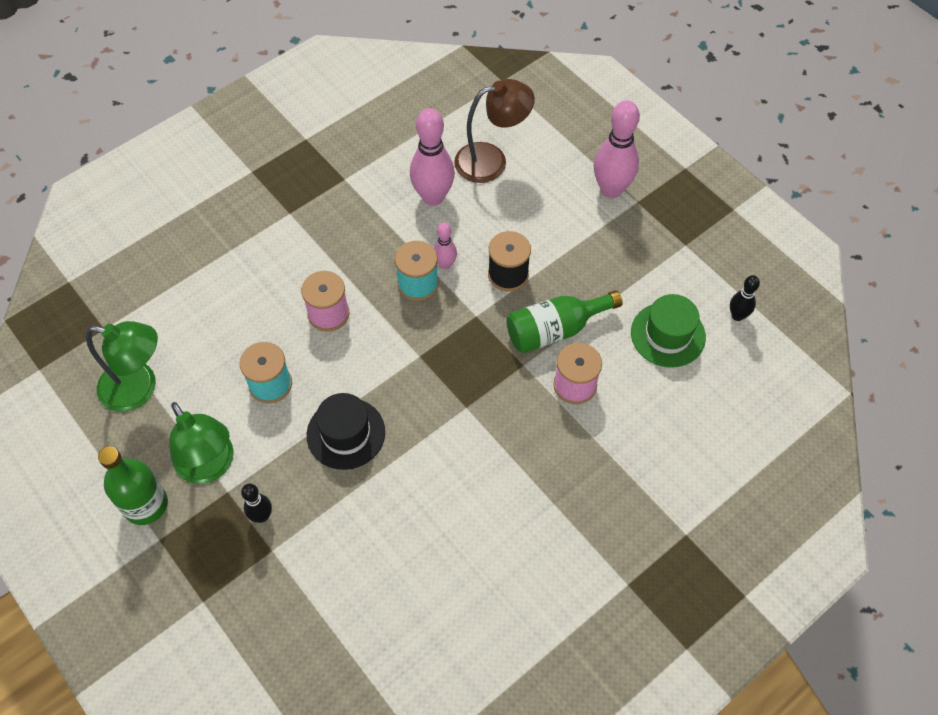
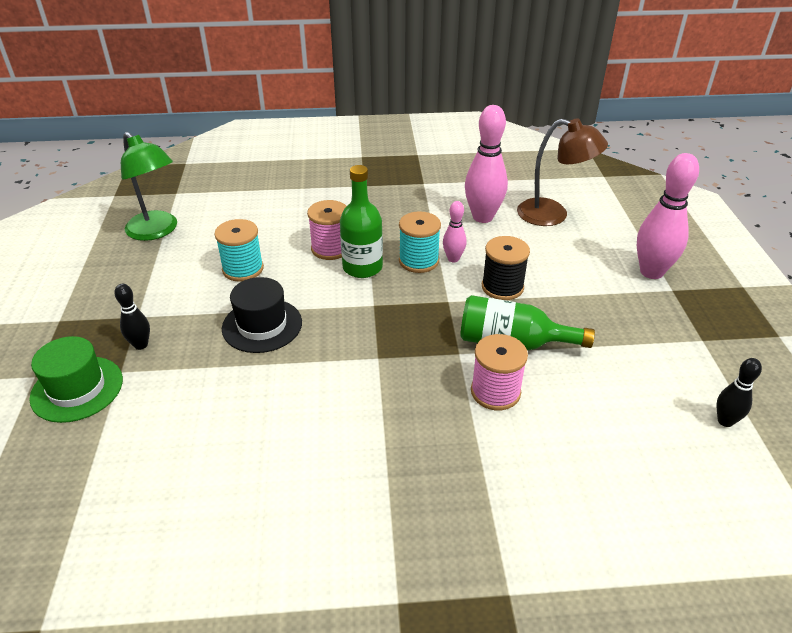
camera: 35 degrees right, 20 degrees down
(145, 504) = (78, 295): green bottle -> green bottle (362, 267)
(210, 467) = (145, 296): green lamp -> none
(667, 335) = (629, 399): green hat -> green hat (77, 389)

